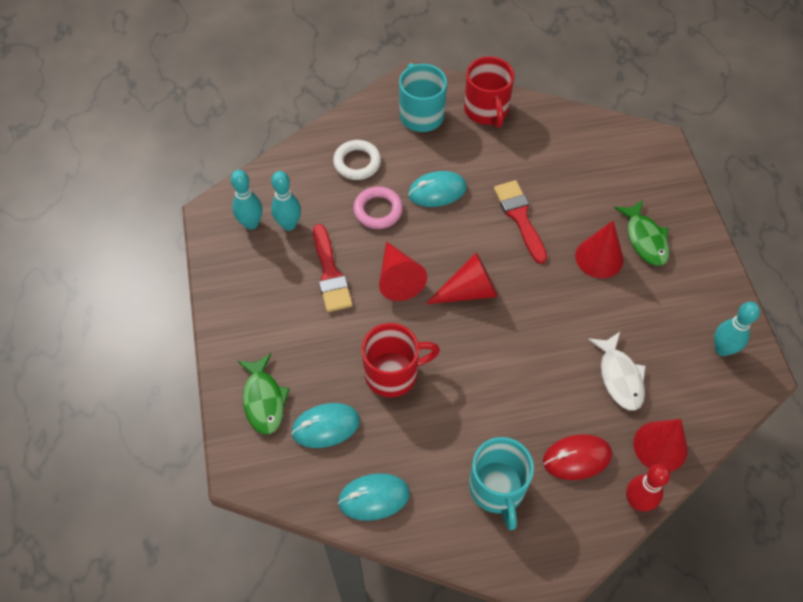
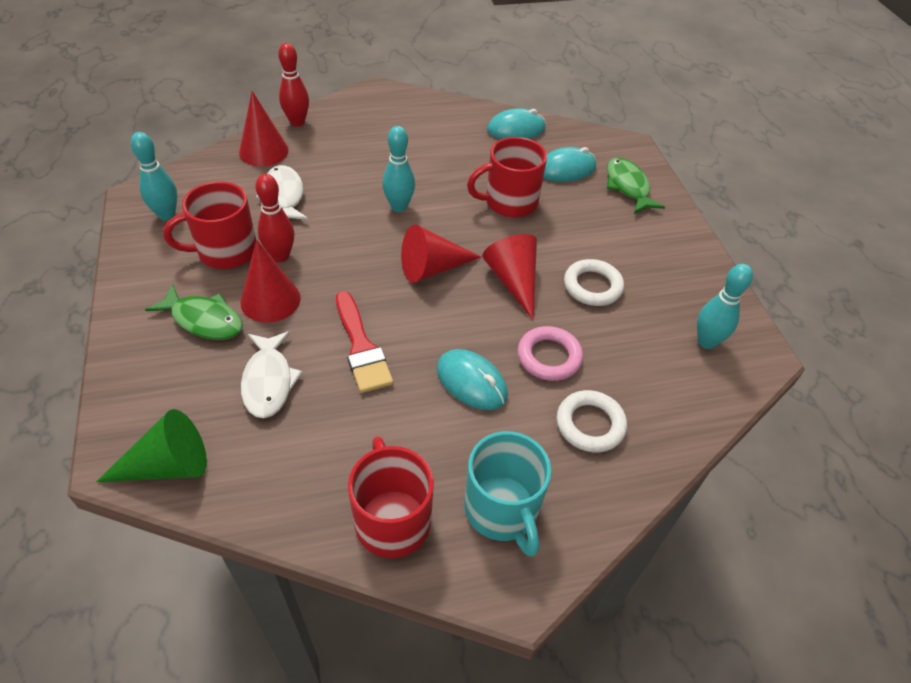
camera: 175 degrees right, 10 degrees down
(289, 224) = (658, 340): turquoise bowling pin -> turquoise bowling pin (399, 206)
(330, 274) = (592, 286): red brush -> white ring
(437, 191) = (471, 382): turquoise mouse -> turquoise mouse turned 60 degrees clockwise
(497, 489) = (413, 131): turquoise mug -> none
(577, 458) = (341, 146): red mouse -> none
(581, 191) = (268, 381): none -> white fish
(603, 302) = (280, 256): none -> red bowling pin
(628, 139) = (167, 466): none -> green cone
(645, 239) = (204, 320): green fish -> green fish turned 135 degrees clockwise
(652, 306) = (225, 251): none -> red mug

